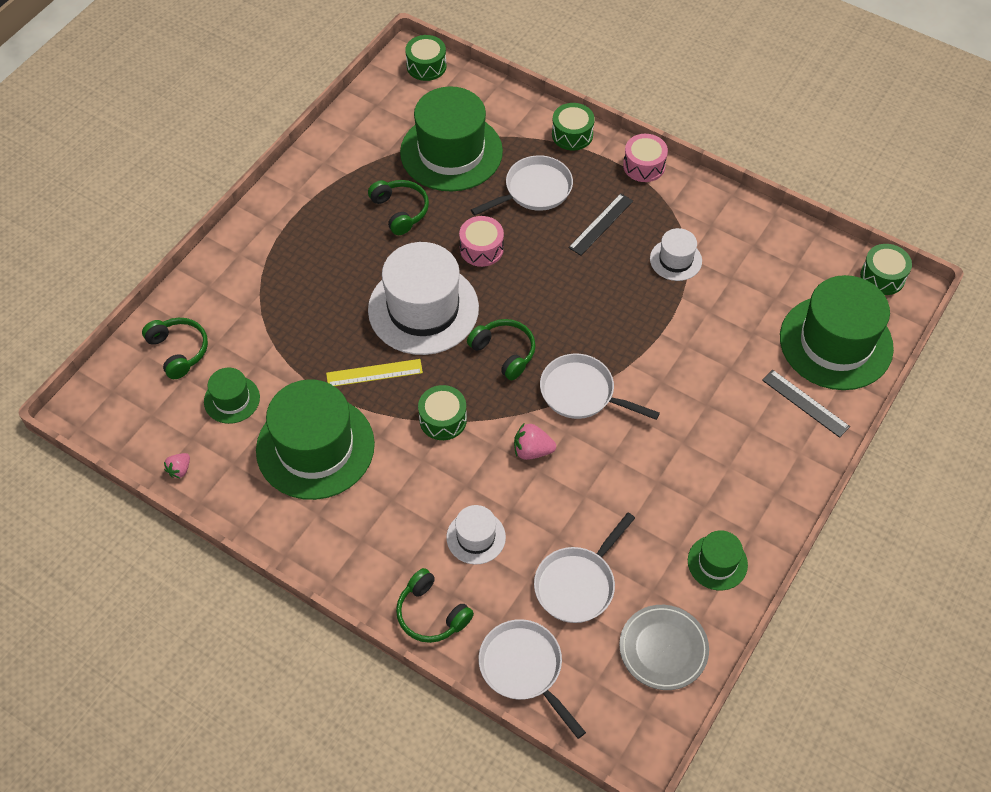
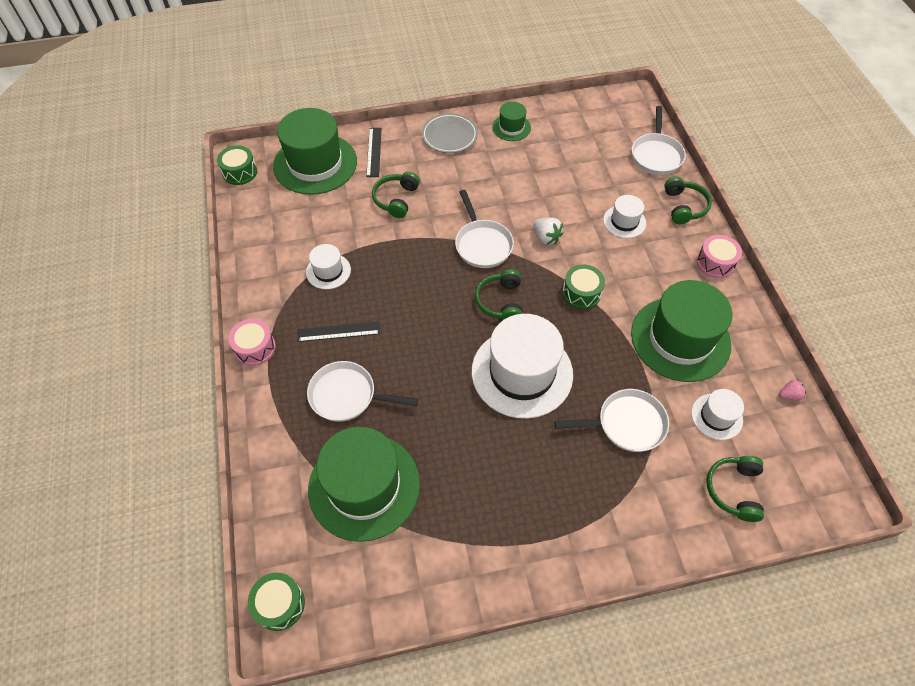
camera: 135 degrees left, 0 degrees up
(232, 399) = (716, 416): green hat -> white hat
(374, 373) = (598, 355): yellow ruler -> none
(400, 211) = (459, 466): green headphones -> green headphones (396, 199)
(481, 249) = (435, 382): pink drum -> pink drum (715, 263)
(532, 450) = (546, 238): pink strawberry -> white strawberry
(572, 134) = (264, 417): green drum -> none
(577, 584) = (591, 166): white pan -> white pan (626, 424)
(663, 649) = (579, 118): grey plate -> grey plate (449, 136)

